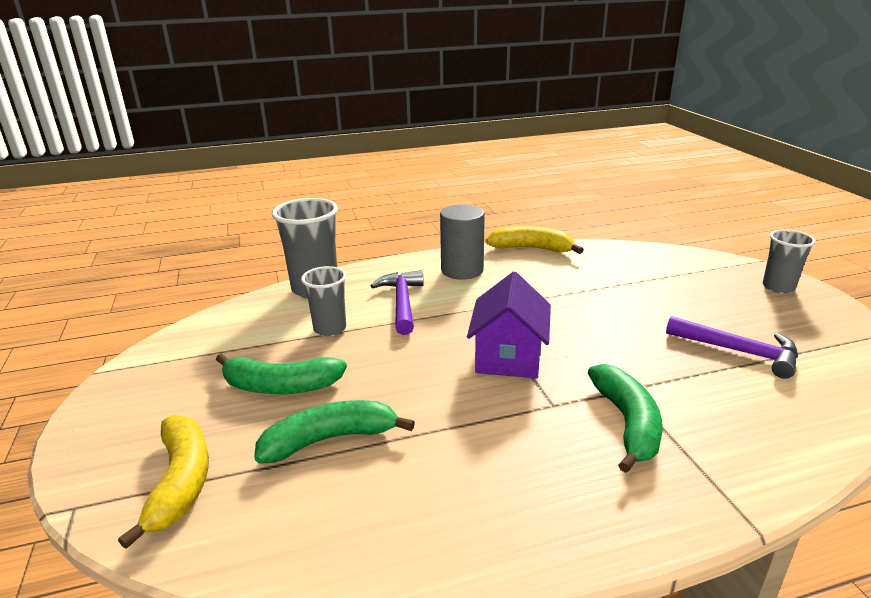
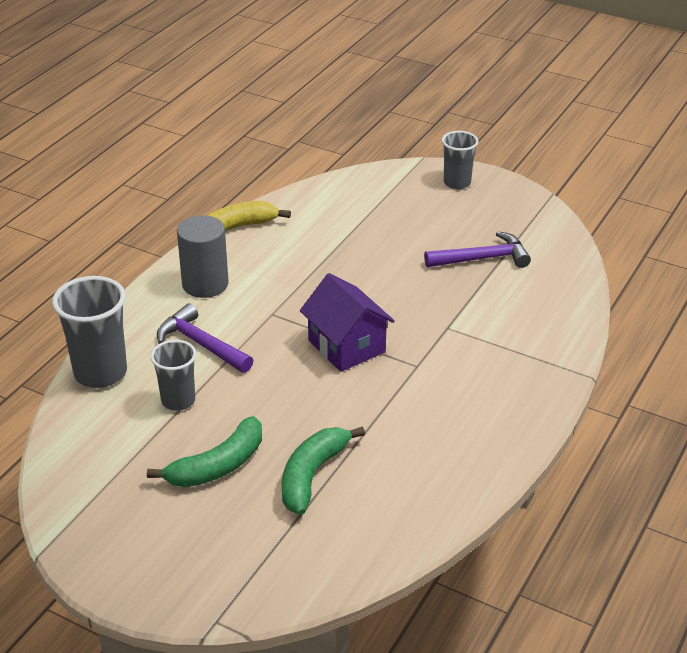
camera: 45 degrees left, 10 degrees up
(181, 482) = (259, 561): yellow banana -> none
(627, 423) = (472, 352): green banana -> none

